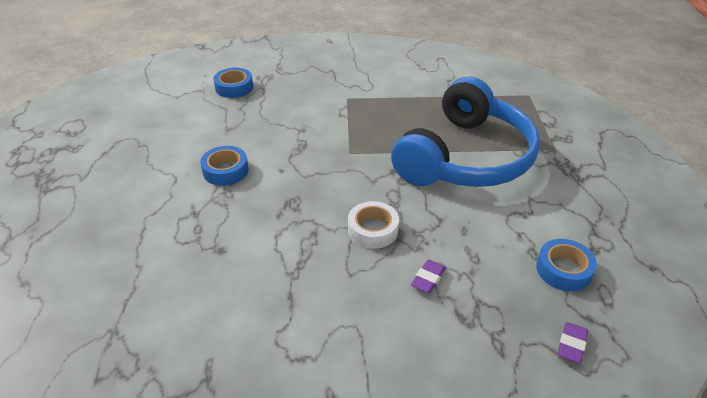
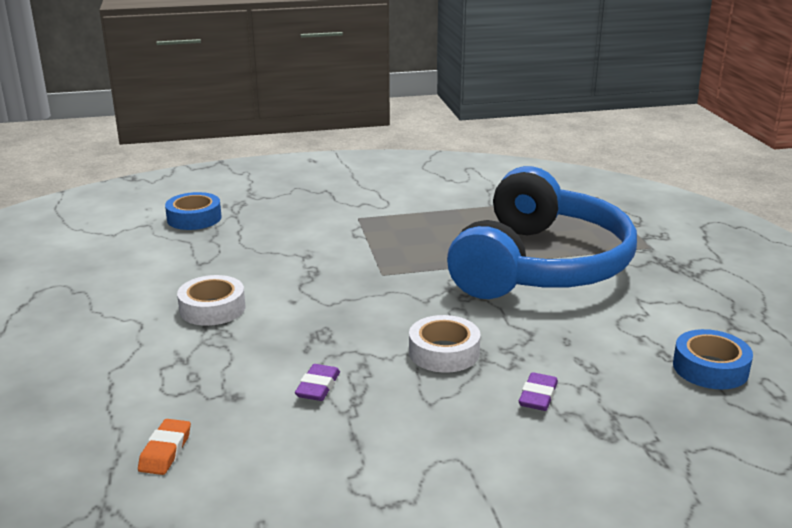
camera: 10 degrees left, 15 degrees down
(164, 291) = (165, 451): none -> orange eraser
(225, 170) = (212, 308): blue tape -> white tape
(571, 345) = (750, 444): purple eraser -> purple eraser (318, 387)

